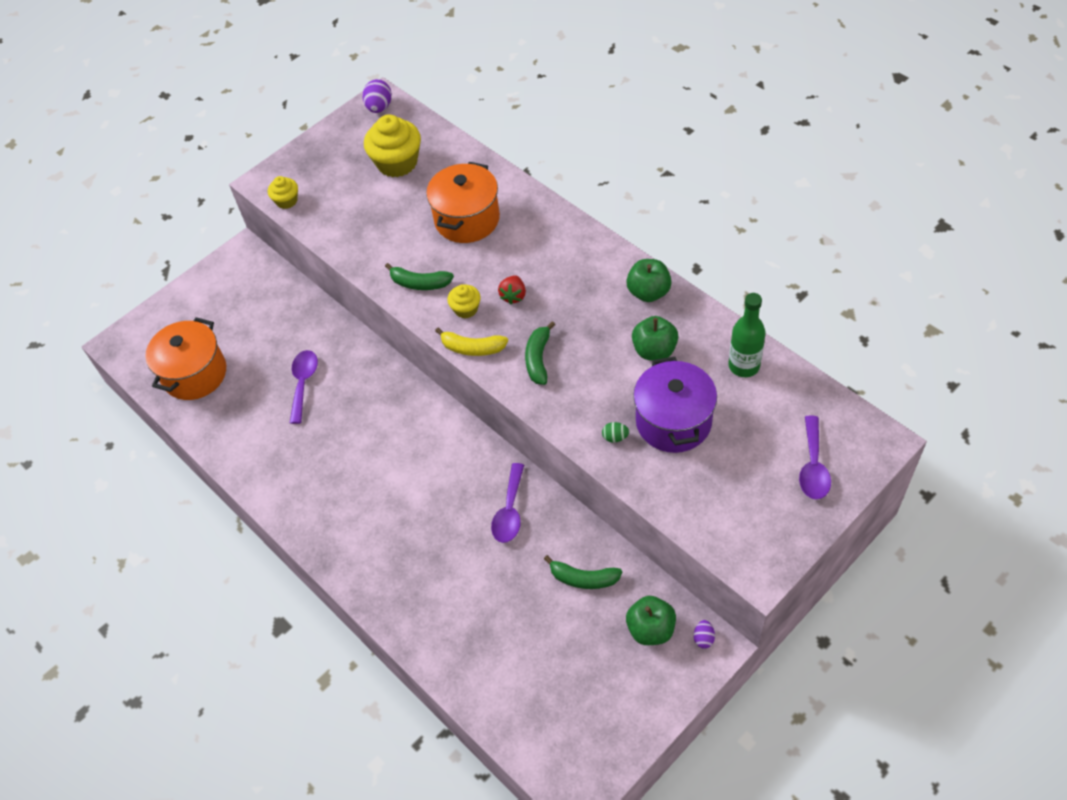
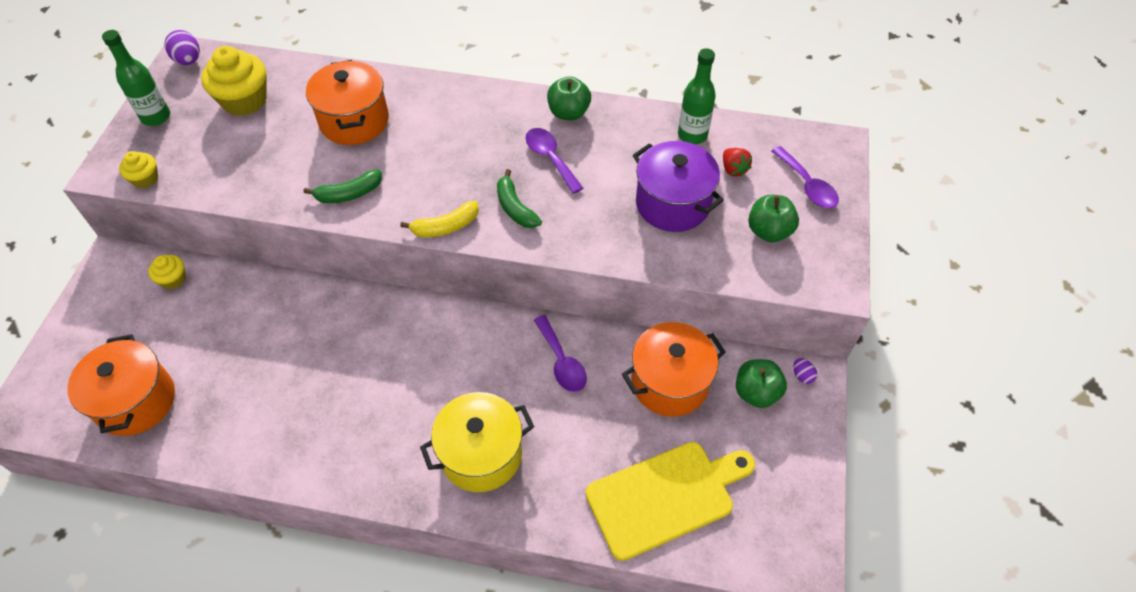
camera: 40 degrees left, 0 degrees up
(303, 383) = (270, 351): purple spoon -> purple spoon (550, 158)
(326, 149) = (156, 117): none -> green bottle
(396, 550) = (481, 454): none -> yellow pot
(466, 309) = (413, 196): yellow cupcake -> yellow cupcake (173, 279)
(509, 667) = (665, 497): none -> yellow cutting board
(513, 296) = (450, 166): red strawberry -> red strawberry (733, 169)
(583, 578) = (669, 383): green banana -> orange pot
(615, 437) = (635, 240): green egg -> none
(654, 350) = (611, 155): green apple -> green apple (769, 231)

